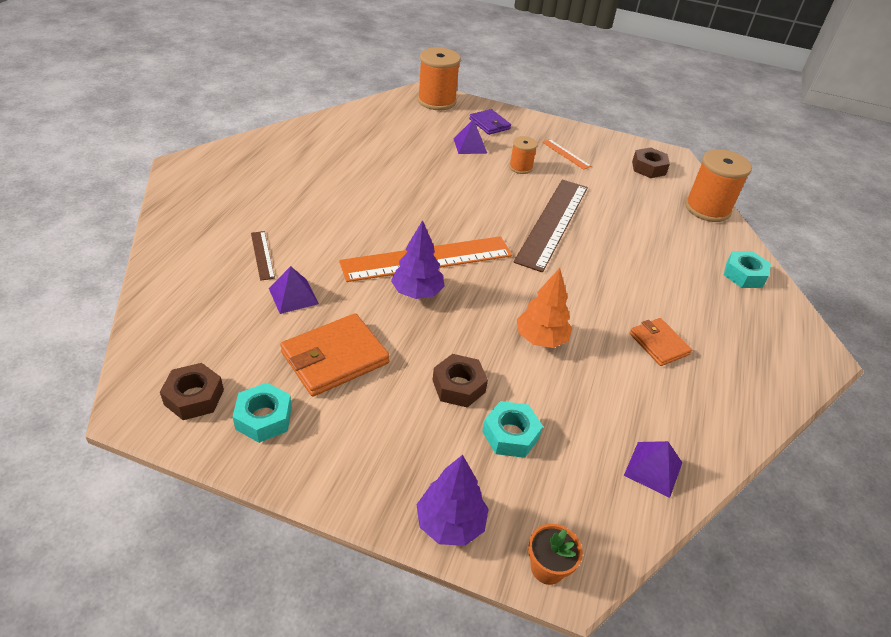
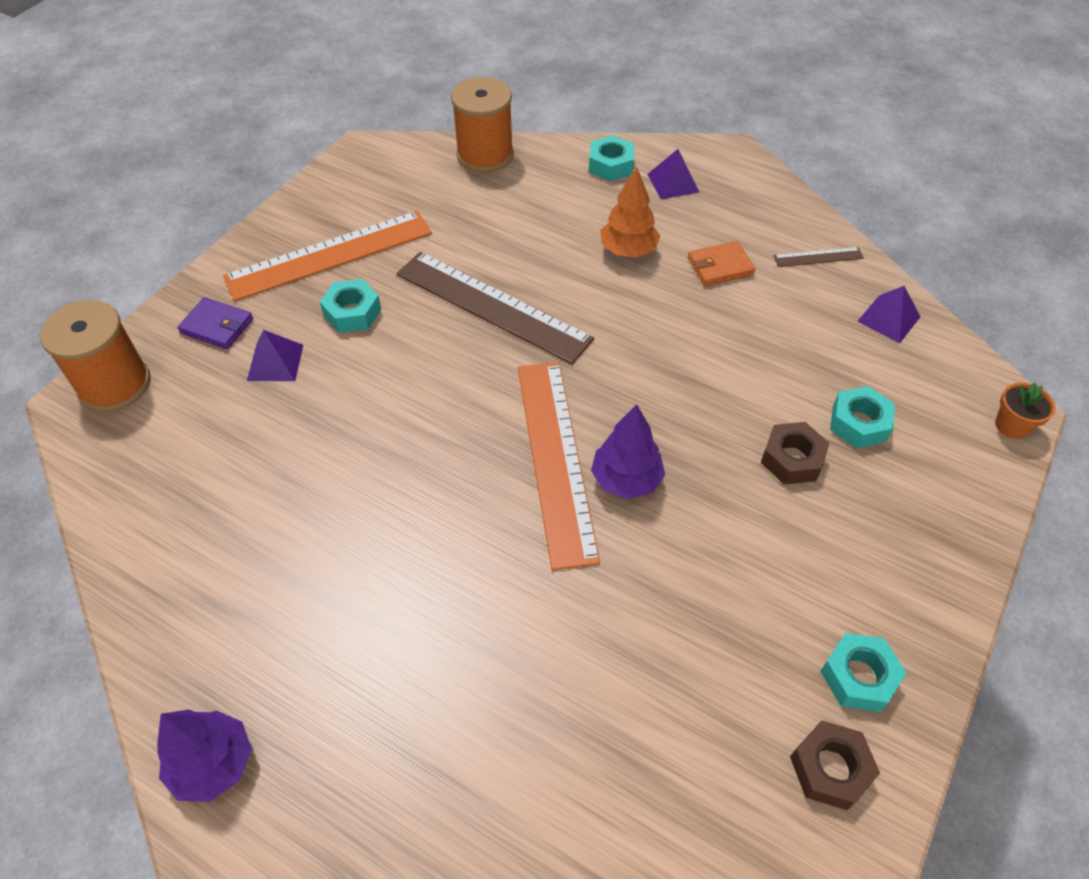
camera: 75 degrees left, 10 degrees up
(262, 255) = (525, 680): brown ruler -> brown ruler (818, 257)
(293, 296) = (626, 636): purple pyramid -> purple pyramid (673, 183)
(335, 358) = (750, 588): orange wallet -> none
(450, 523) = (977, 495): purple tree -> purple tree (213, 763)
(489, 124) = (217, 326): purple wallet -> purple wallet turned 45 degrees clockwise
(520, 167) = (352, 312): orange spool -> turquoise nut
(541, 339) = (713, 366): orange tree -> orange tree (628, 250)
(566, 154) = (329, 254): orange ruler -> orange ruler, size x2.34
(648, 168) = (385, 180): brown nut -> none

